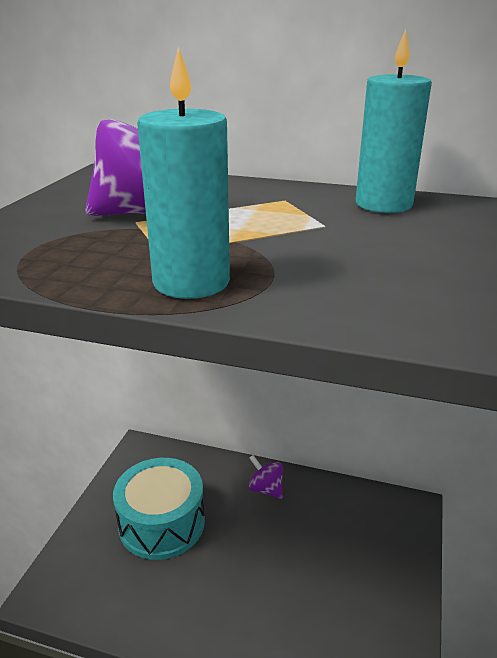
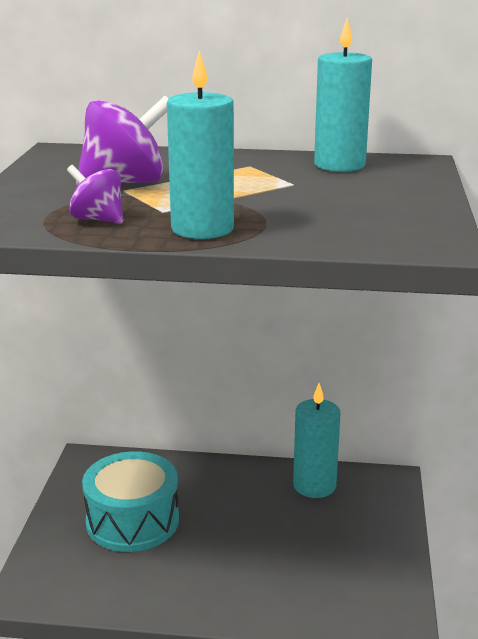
camera: 10 degrees left, 5 degrees down
(266, 489) = (236, 480): purple spinning top -> purple spinning top (97, 219)
(337, 504) = (314, 485): none -> turquoise candle

